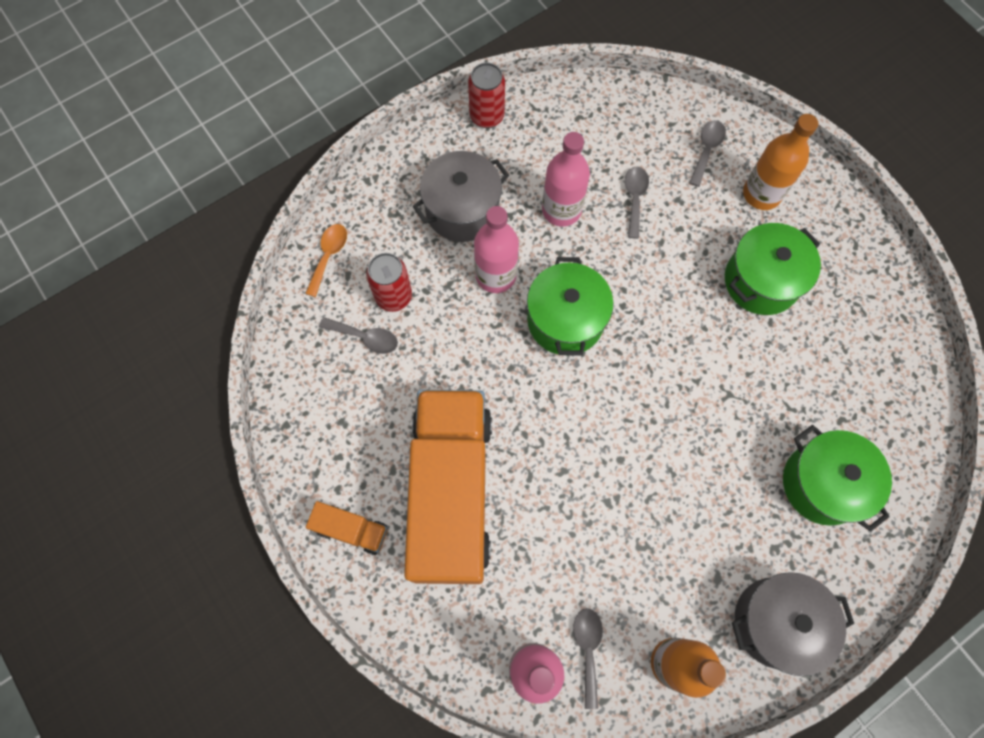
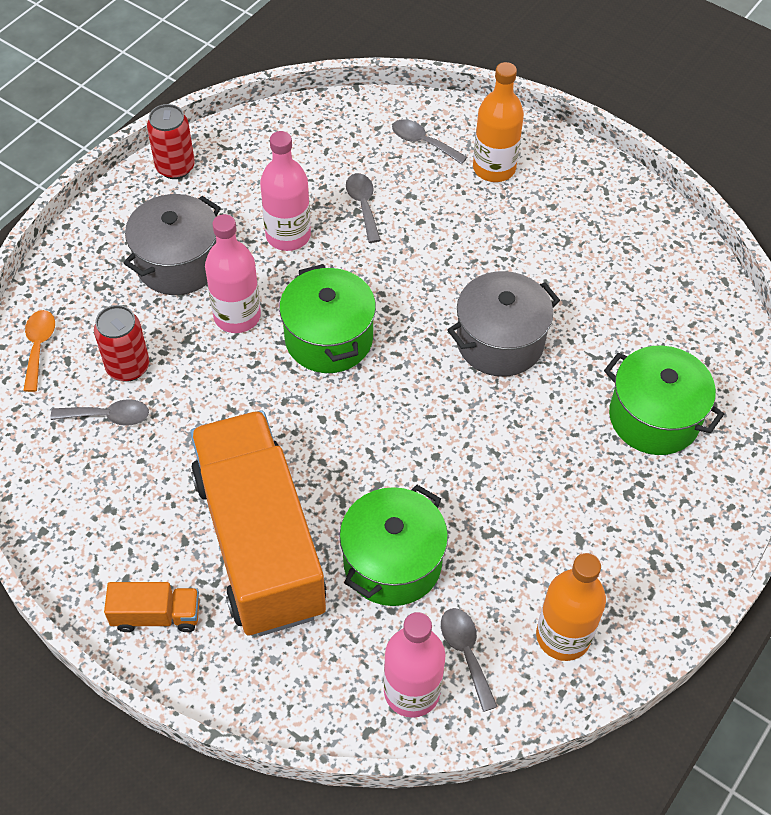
camera: 20 degrees left, 15 degrees down
(706, 150) = (423, 142): grey spoon -> grey spoon turned 60 degrees counterclockwise
(761, 281) = (522, 247): green pot -> green pot (392, 562)
(776, 622) = (655, 562): grey pot -> grey pot (500, 342)

